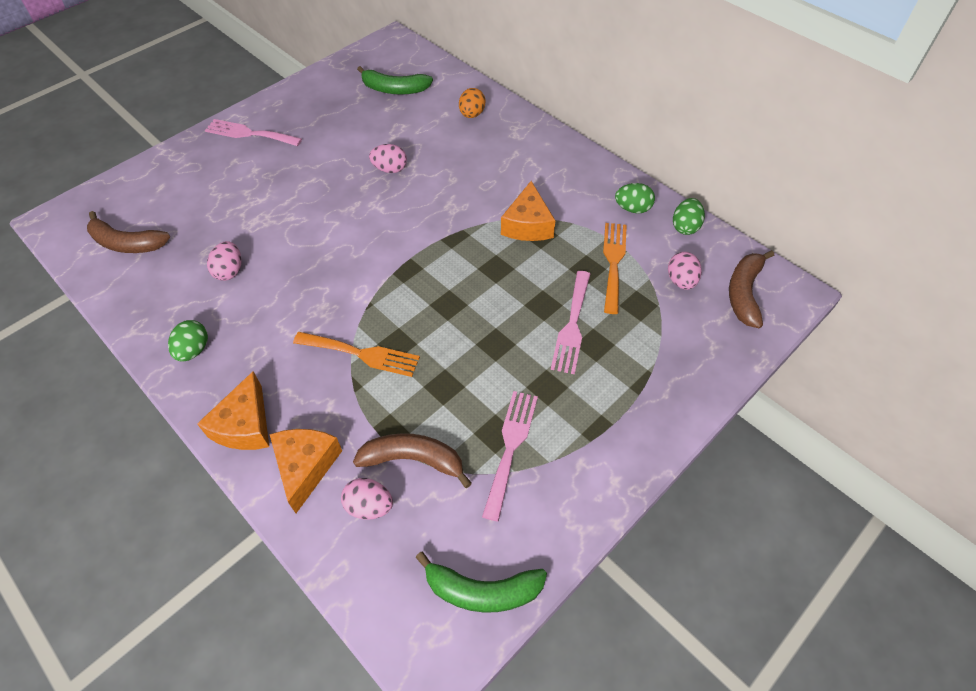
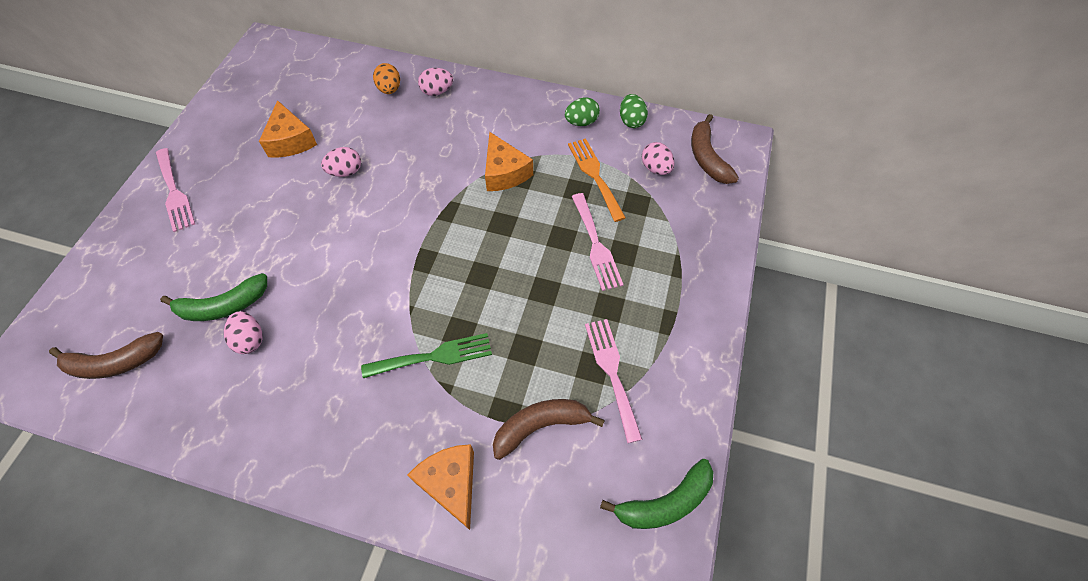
camera: 30 degrees left, 5 degrees up
(194, 350) = (266, 434): green egg -> none
(245, 425) = (368, 478): orange cheese -> orange cheese (291, 141)
(249, 133) = (174, 193): pink fork -> pink fork turned 105 degrees counterclockwise
(362, 354) = (434, 356): orange fork -> green fork
(369, 506) = (529, 486): pink egg -> pink egg (437, 91)
(394, 89) = (298, 91): green banana -> green banana (223, 306)

